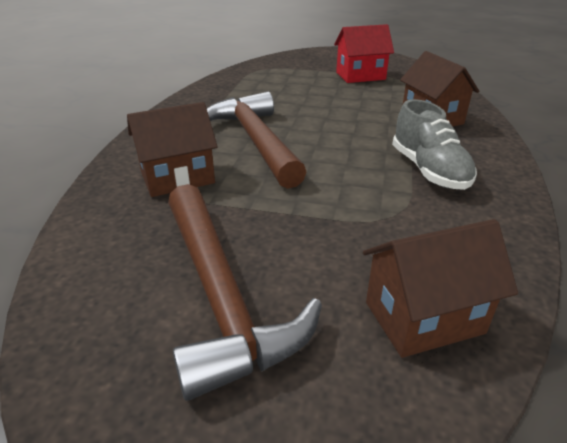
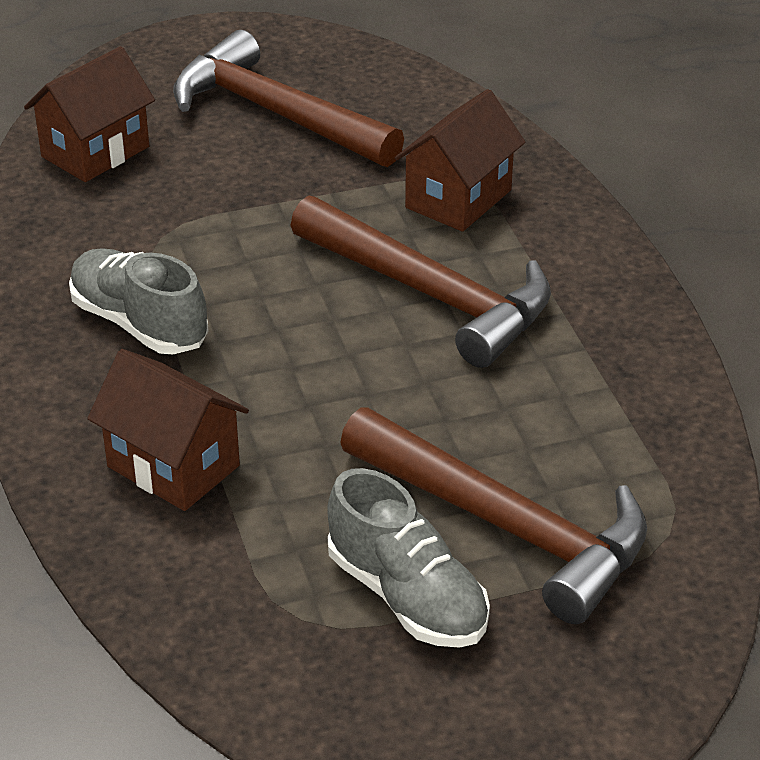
camera: 150 degrees right, 5 degrees up
(311, 80) = (506, 526): none -> brown hammer
(360, 76) = (407, 596): red house -> grey shoe

